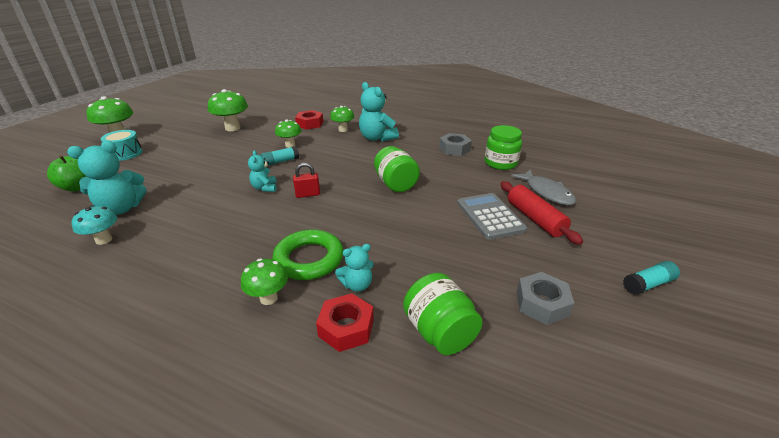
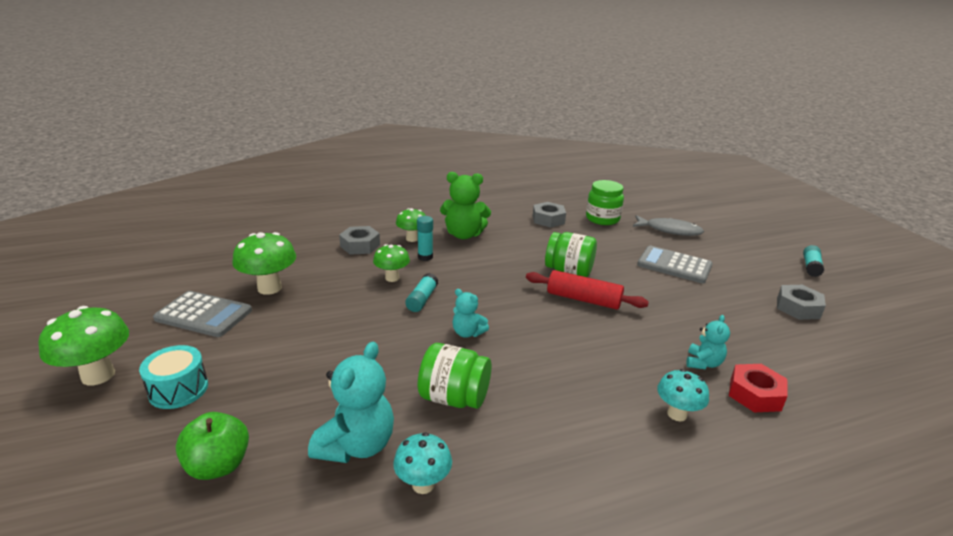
camera: 45 degrees left, 5 degrees down
(189, 129) = (204, 315): none -> grey calculator
(269, 298) = (677, 414): green mushroom -> turquoise mushroom
(307, 194) = (520, 317): red padlock -> none
(309, 259) = (638, 368): green ring -> none
(310, 124) = (360, 245): red nut -> grey nut
(329, 142) = (425, 257): none -> turquoise glue stick
(377, 138) = (464, 235): turquoise teddy bear -> green teddy bear
(439, 332) = (794, 359): green jar -> green jar (454, 398)
(535, 219) = (698, 254): red rolling pin -> red rolling pin (583, 299)

